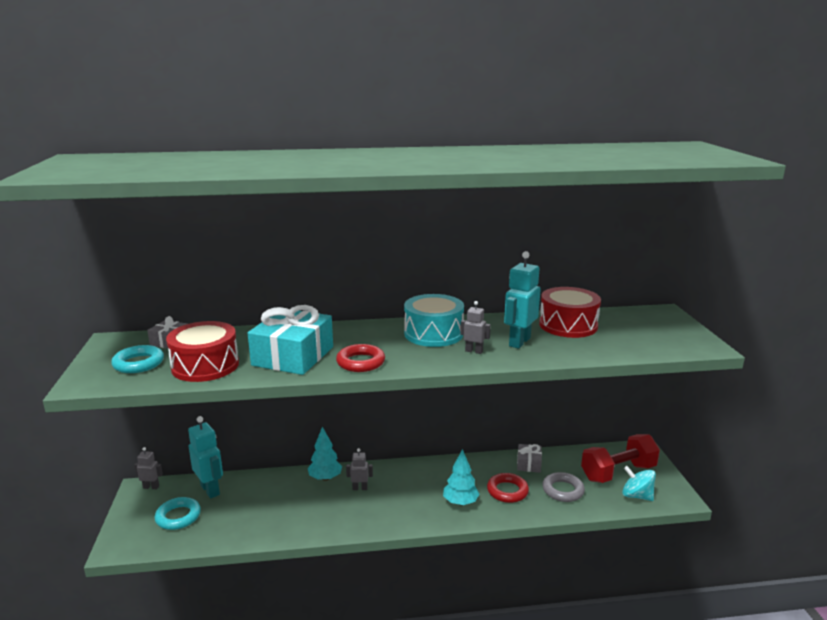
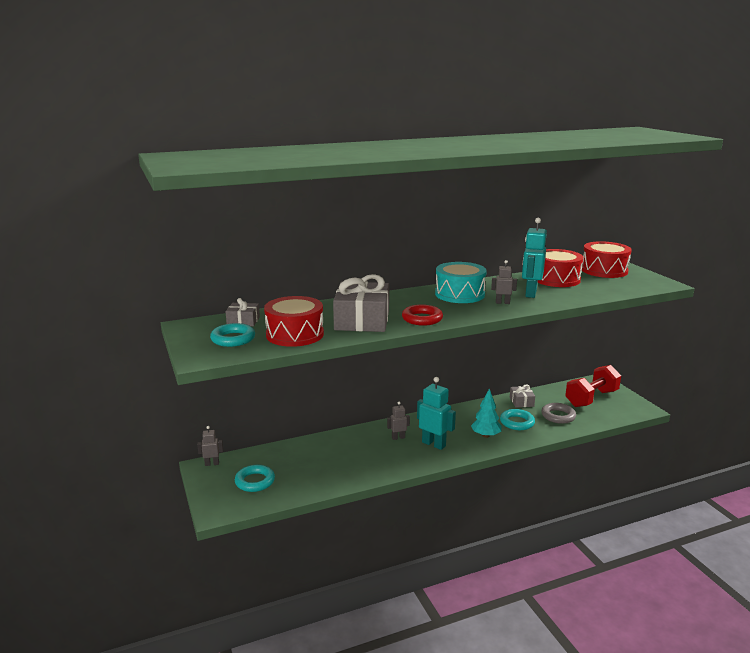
camera: 15 degrees left, 0 degrees up
(210, 490) = (269, 458): turquoise robot -> turquoise robot (434, 444)
(293, 356) = (362, 320): turquoise gift -> grey gift
(325, 478) = (364, 434): turquoise tree -> none
(507, 491) = (517, 422): red ring -> turquoise ring
(637, 496) = (613, 412): turquoise spinning top -> none
(640, 319) = (604, 270): none -> red drum

